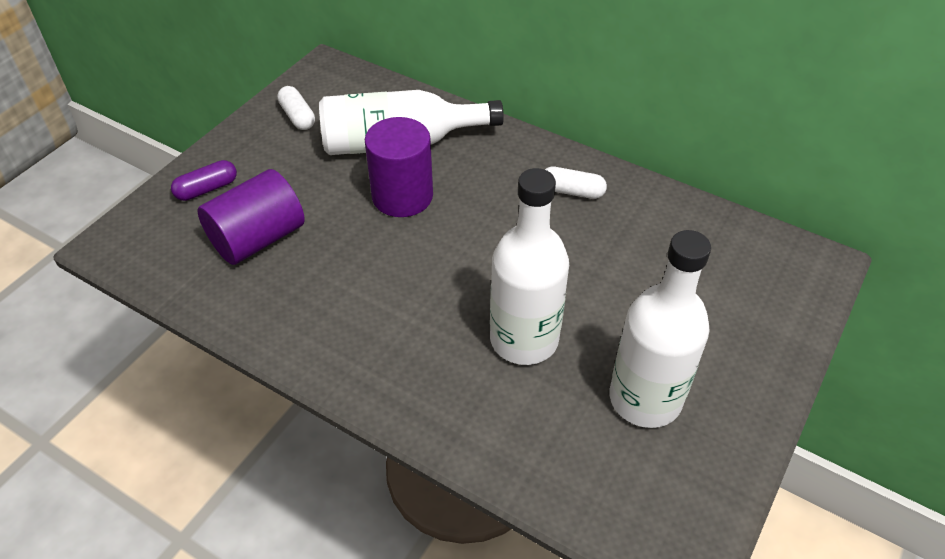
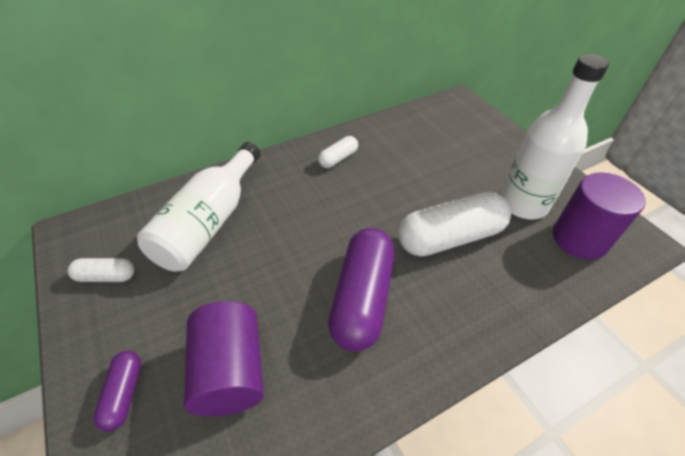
camera: 60 degrees left, 0 degrees up
(387, 294) = (362, 298): none -> purple capsule
(402, 196) = (268, 245): purple cylinder -> purple cylinder (579, 239)
(524, 339) = (450, 237): white bottle -> white capsule

